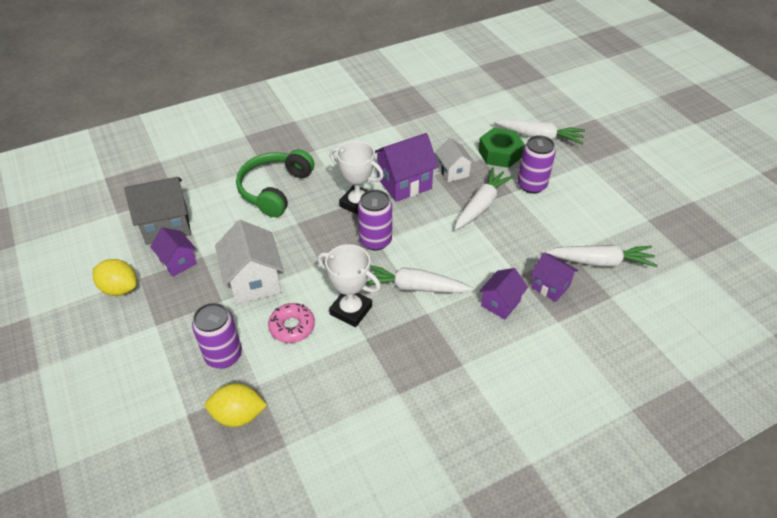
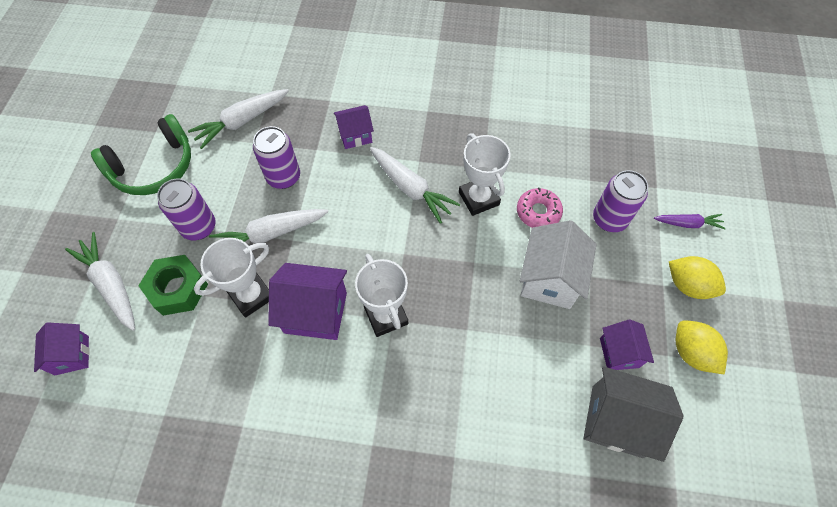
camera: 145 degrees left, 15 degrees up
(144, 392) = (687, 224): none -> purple carrot
(238, 415) = (616, 165): yellow lemon -> yellow lemon (688, 285)
(275, 189) = (462, 400): green headphones -> green headphones (154, 167)
(375, 241) = (405, 256): purple can -> purple can (283, 177)
(453, 172) = (251, 295): white house -> white trophy
(550, 286) = (303, 126): purple house -> purple house (72, 355)
(600, 262) = (242, 121): white carrot -> white carrot turned 75 degrees counterclockwise

